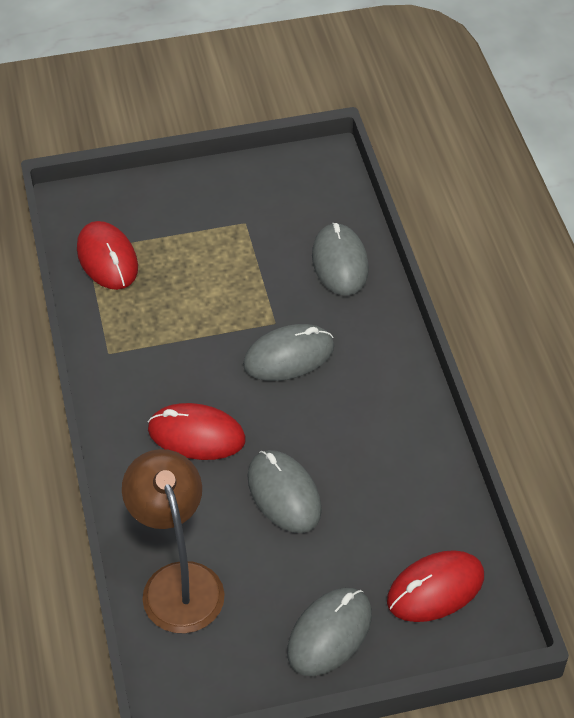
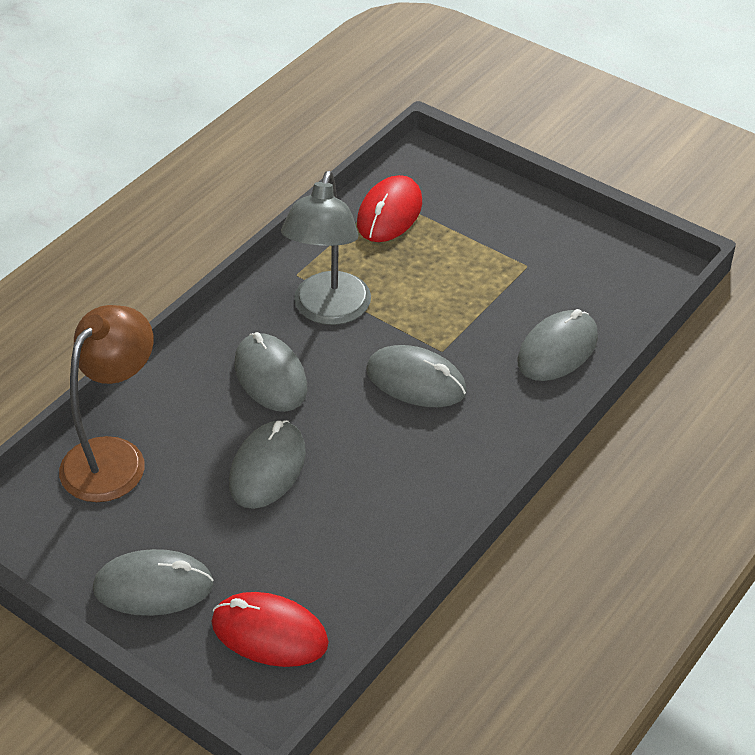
camera: 50 degrees right, 5 degrees down
(167, 359) = (328, 311): none -> grey lamp
(196, 435) = (270, 376): red mouse -> grey mouse

